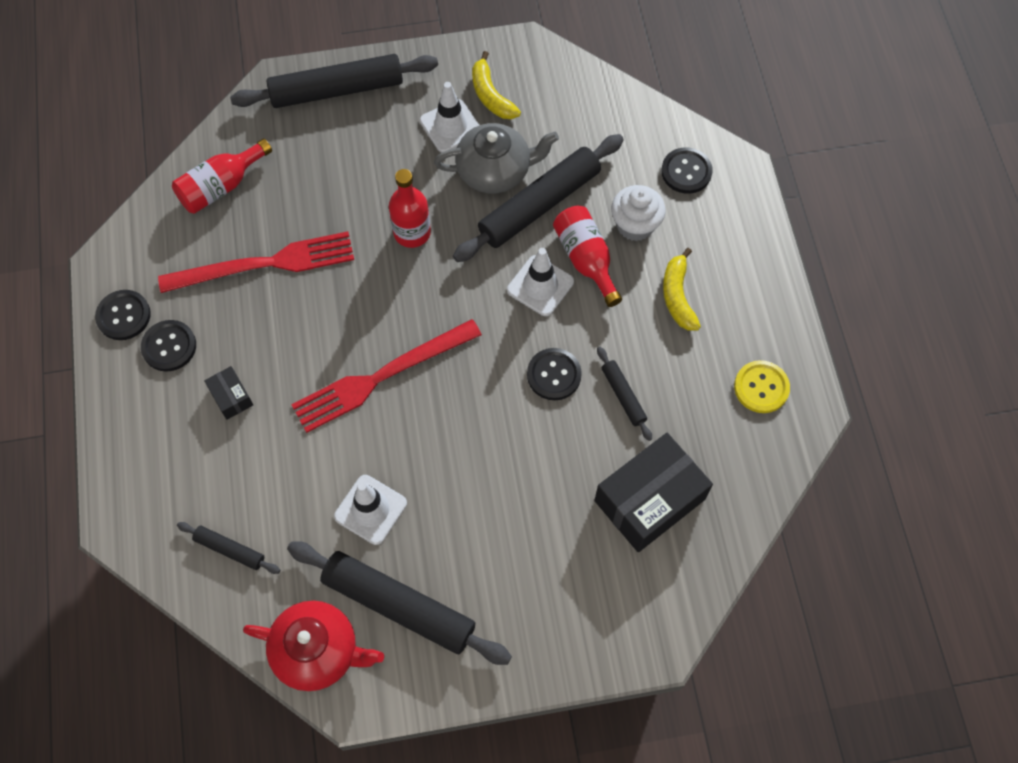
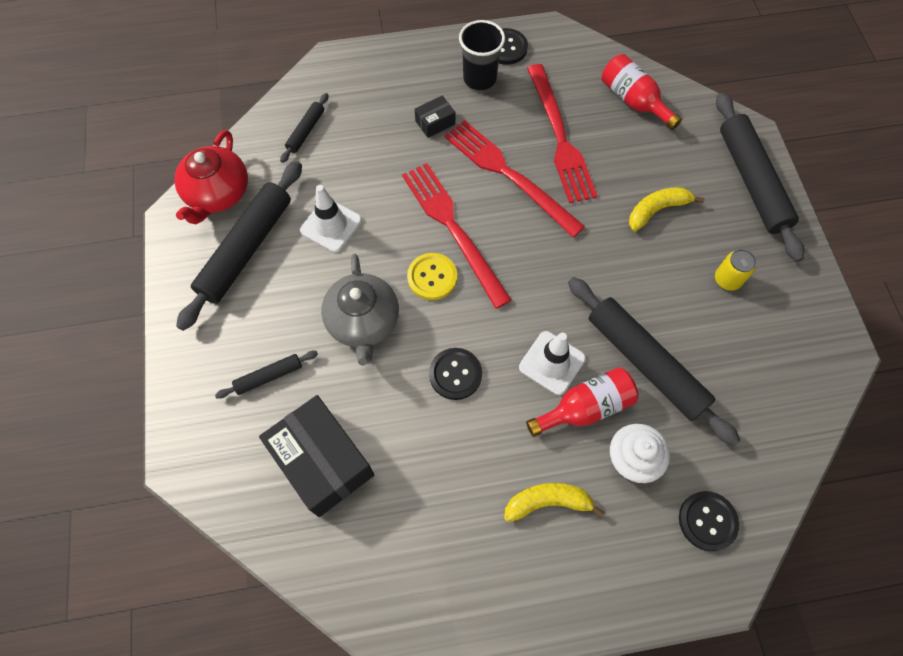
camera: 90 degrees right, 0 degrees up
(169, 346) = (479, 79): black button -> black cup
(313, 318) = (508, 175): none -> red fork
(412, 232) = (602, 248): red bottle -> none
(450, 126) = (727, 279): white traffic cone -> yellow can
(491, 95) = (772, 316): yellow banana -> yellow banana (657, 210)
(495, 171) = (680, 321): grey teapot -> grey teapot (363, 322)
(623, 396) = (432, 440): black rolling pin -> black rolling pin (269, 376)
(761, 387) = (441, 589): yellow button -> yellow button (432, 277)

